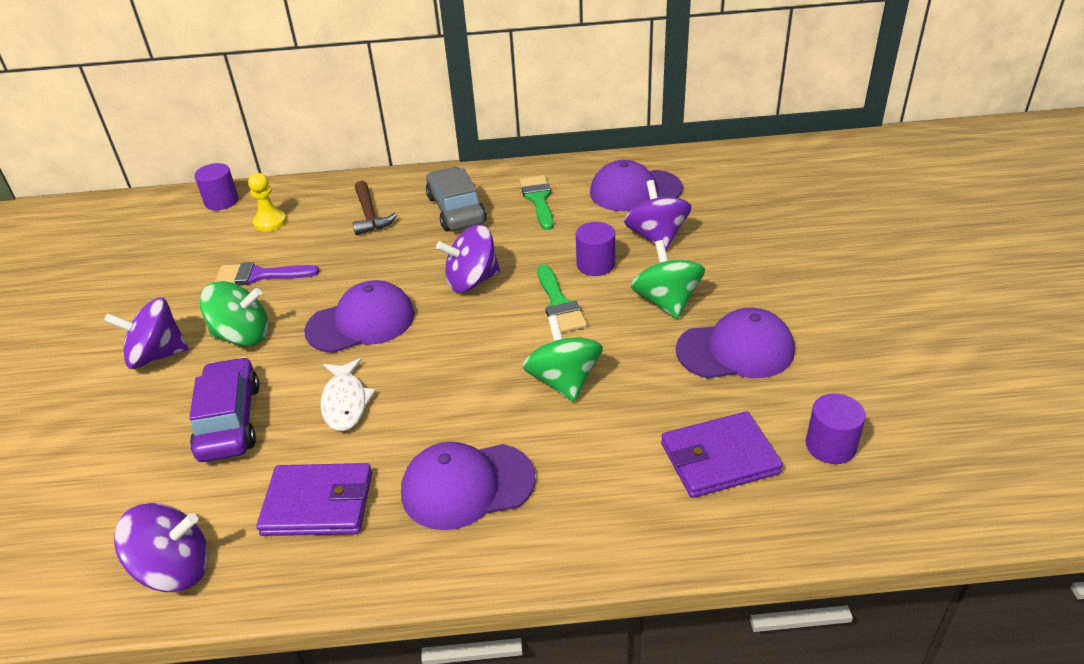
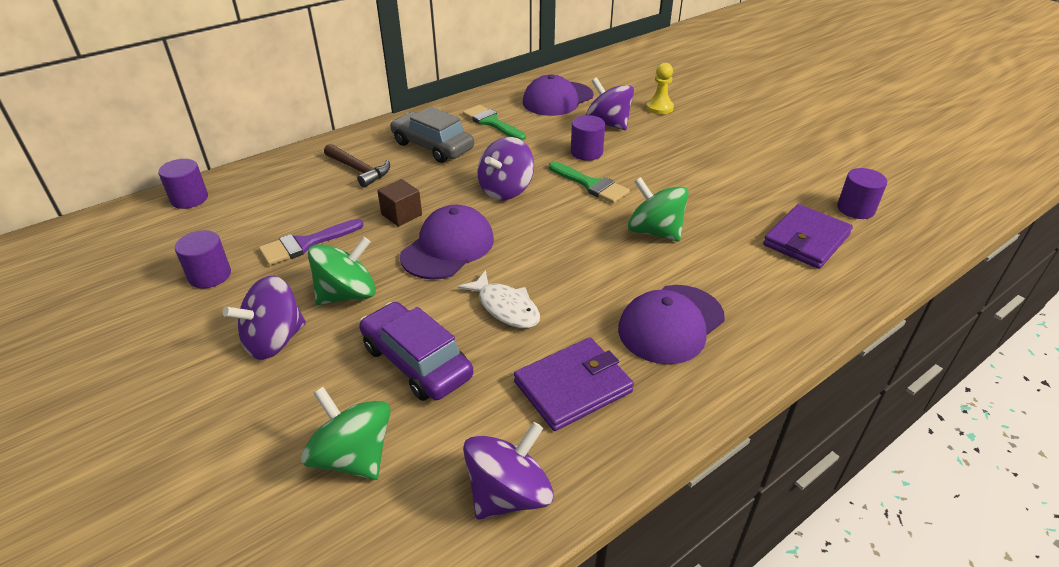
camera: 35 degrees left, 0 degrees up
(170, 278) = (210, 275): none -> purple cylinder
(270, 222) = (264, 201): yellow pawn -> yellow pawn (659, 108)
(358, 274) = (401, 215): none -> brown cube
(666, 302) = (662, 160): green spinning top -> green spinning top (353, 457)
(735, 350) = (740, 175): purple cap -> none

